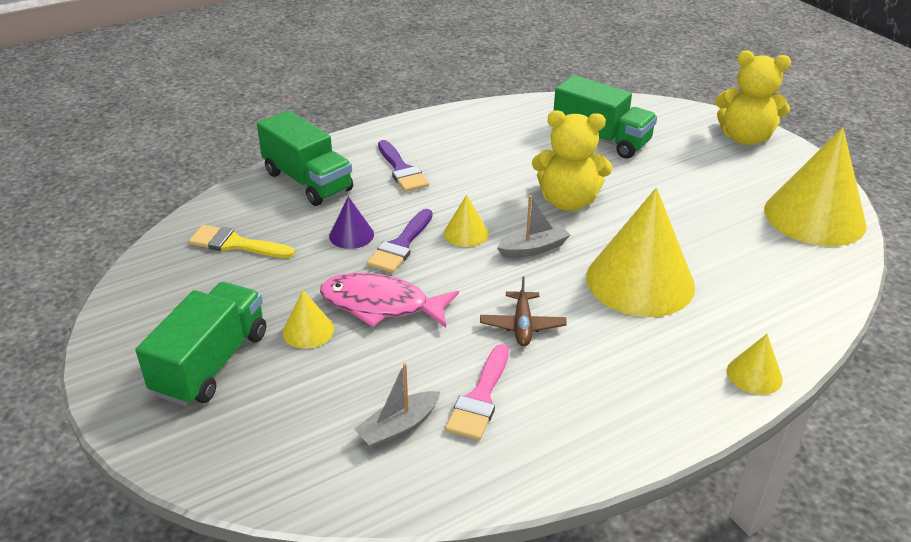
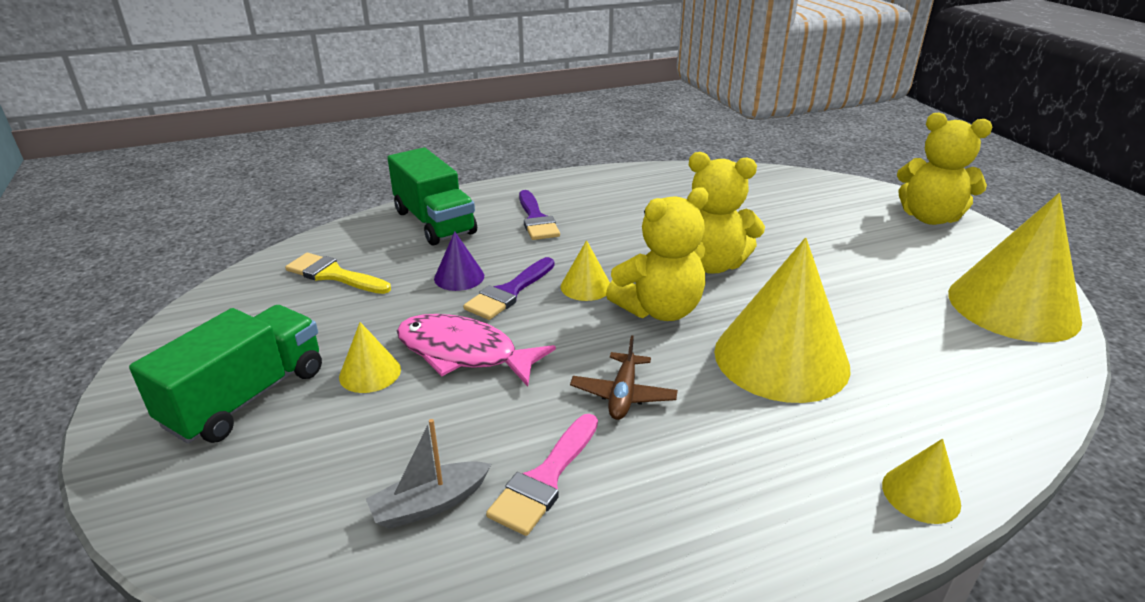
camera: 10 degrees right, 5 degrees down
(534, 248) = (659, 310): grey boat -> yellow teddy bear
(601, 139) = (762, 207): green truck -> none

